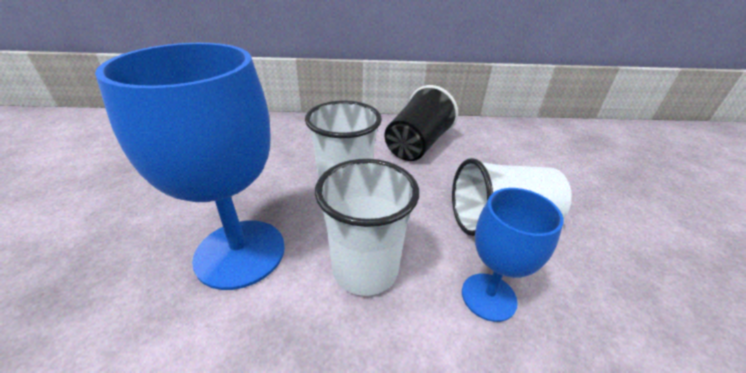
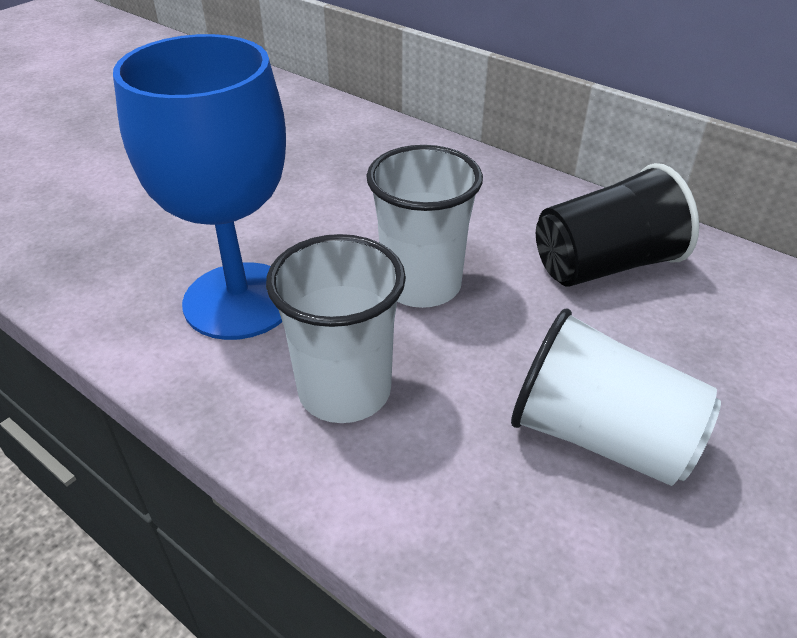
camera: 40 degrees right, 5 degrees up
(488, 296) = (456, 509): blue goblet -> none

